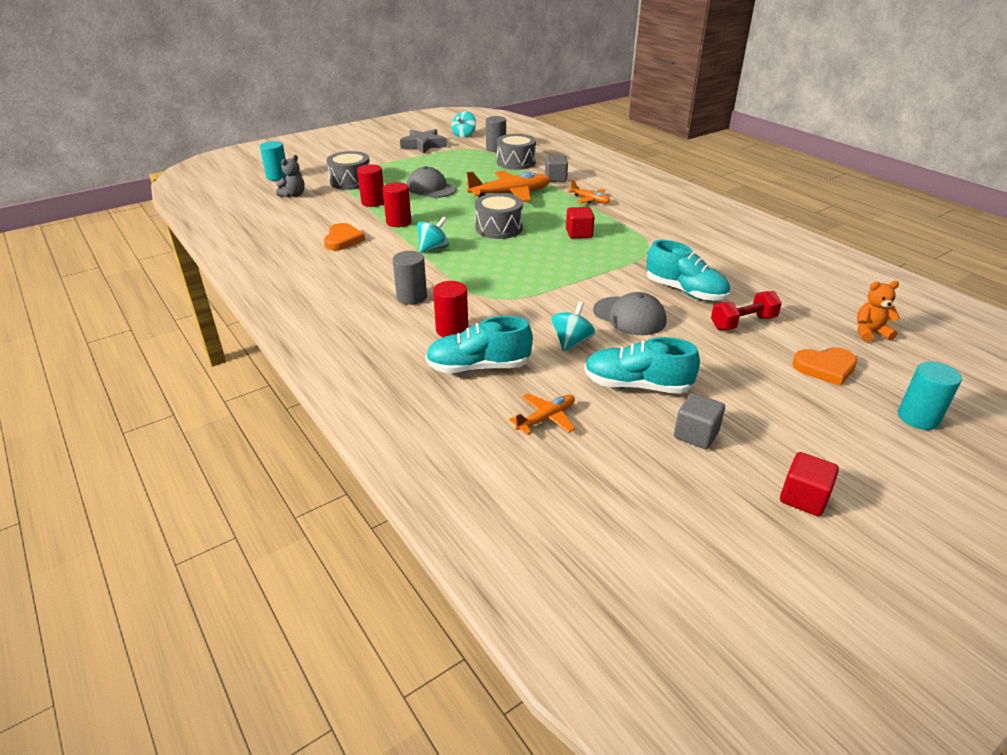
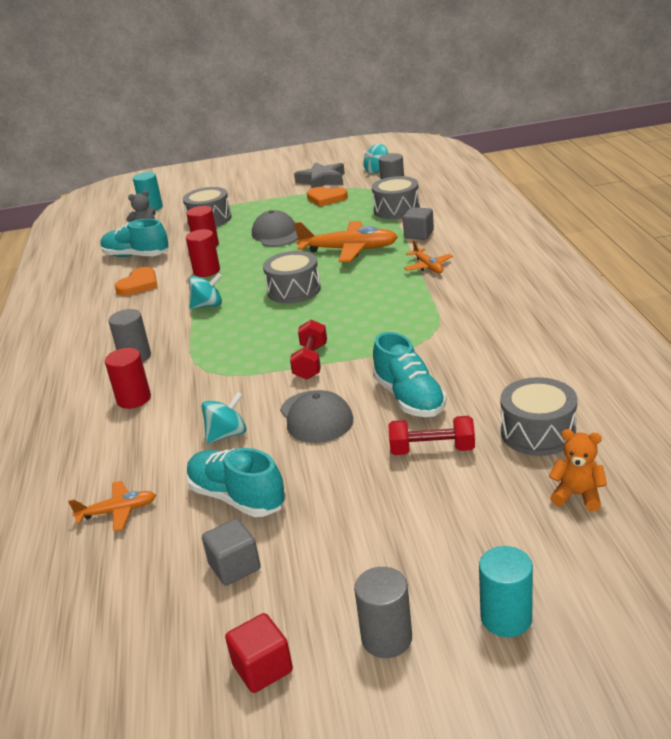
camera: 30 degrees right, 5 degrees down
(478, 367) = (116, 443): turquoise shoe -> turquoise shoe (136, 256)
(577, 278) = (311, 362): none -> red dumbbell
(579, 233) = (370, 308): red cube -> none
(799, 299) = (538, 433): none -> grey drum
(825, 368) = (465, 527): orange heart -> orange heart (326, 198)
(861, 452) = (386, 638): none -> grey cylinder

